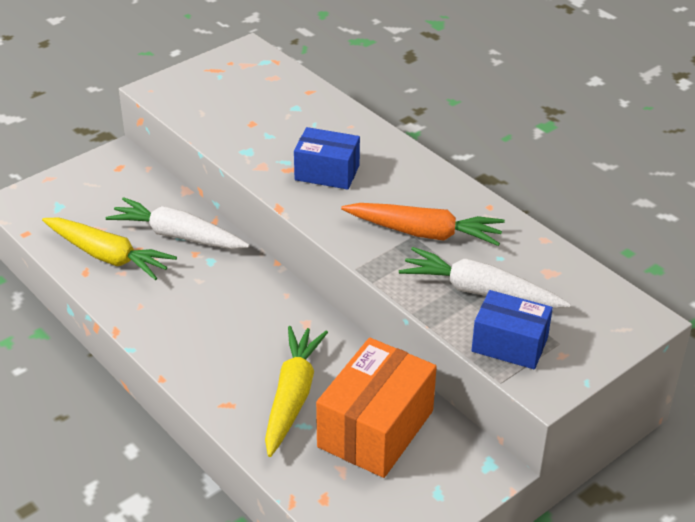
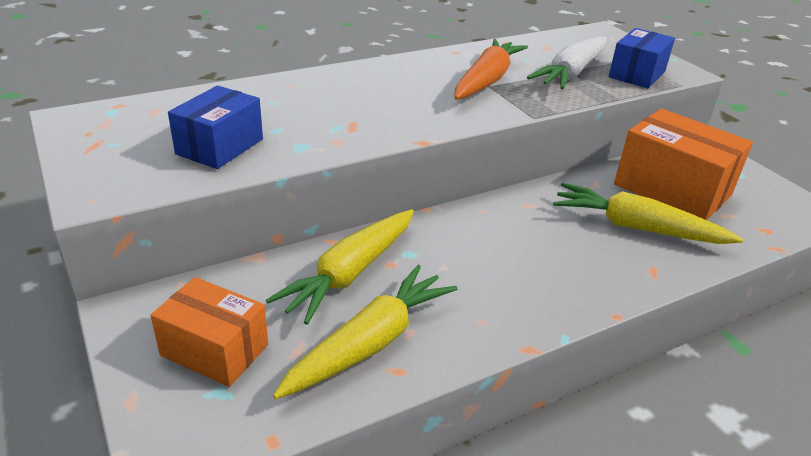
camera: 80 degrees left, 5 degrees down
(91, 196) = (215, 350): none -> orange box
(178, 236) = (350, 273): white carrot -> yellow carrot
(327, 173) = (370, 108): blue box -> blue box (220, 146)

